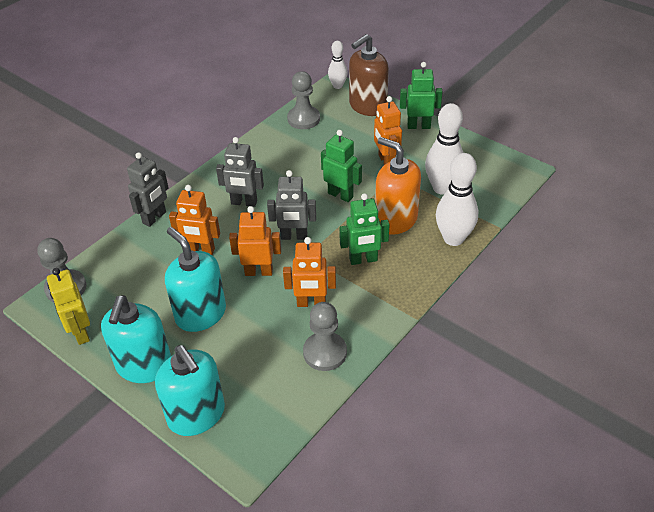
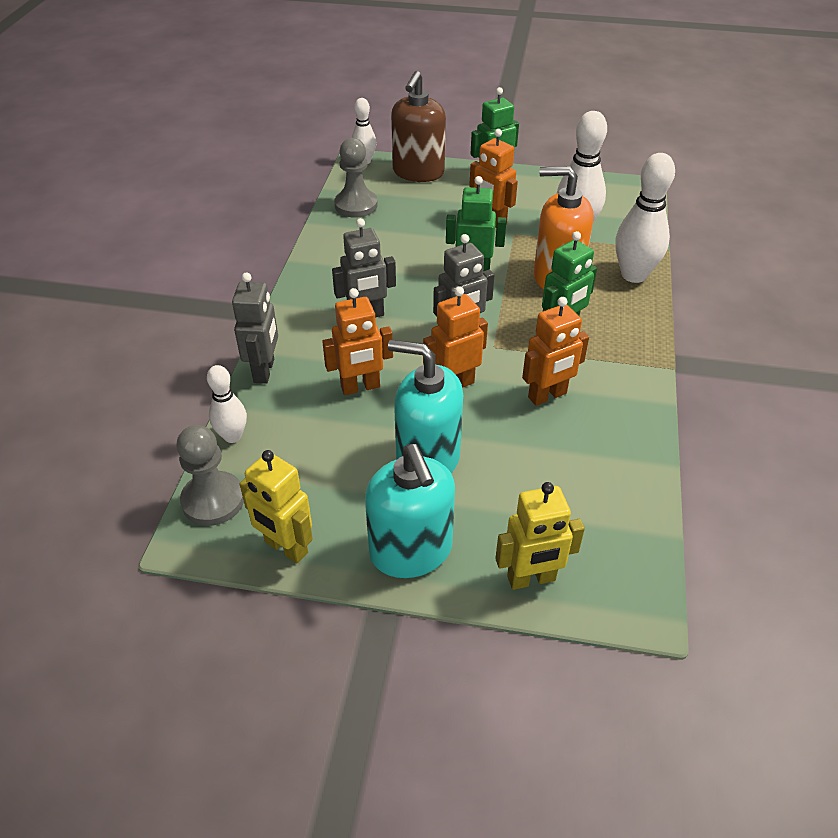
camera: 30 degrees left, 0 degrees up
(105, 253) = (232, 436): none -> white bowling pin
(196, 415) = (531, 579): turquoise soap dispenser -> yellow robot
(325, 352) = (612, 442): grey pawn -> none

